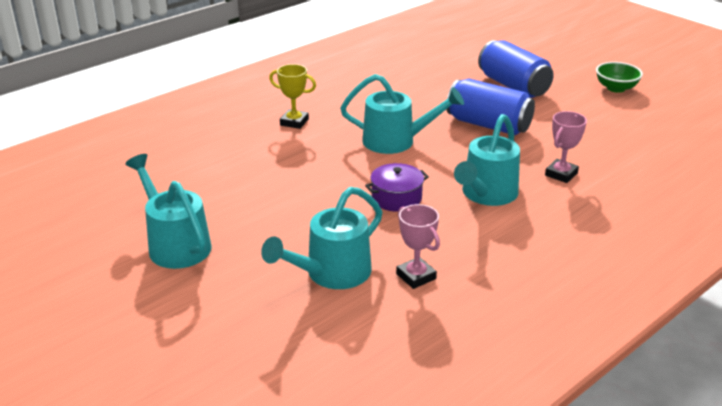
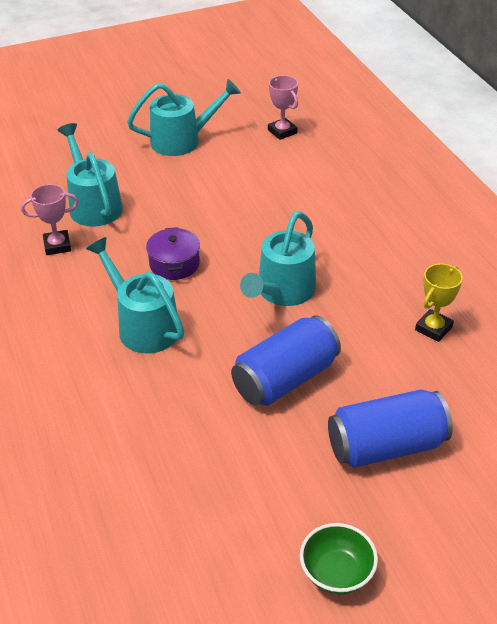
camera: 110 degrees right, 10 degrees up
(294, 122) = (357, 230): yellow trophy -> yellow trophy (433, 328)
(561, 174) = (145, 399): pink trophy -> pink trophy (282, 132)

